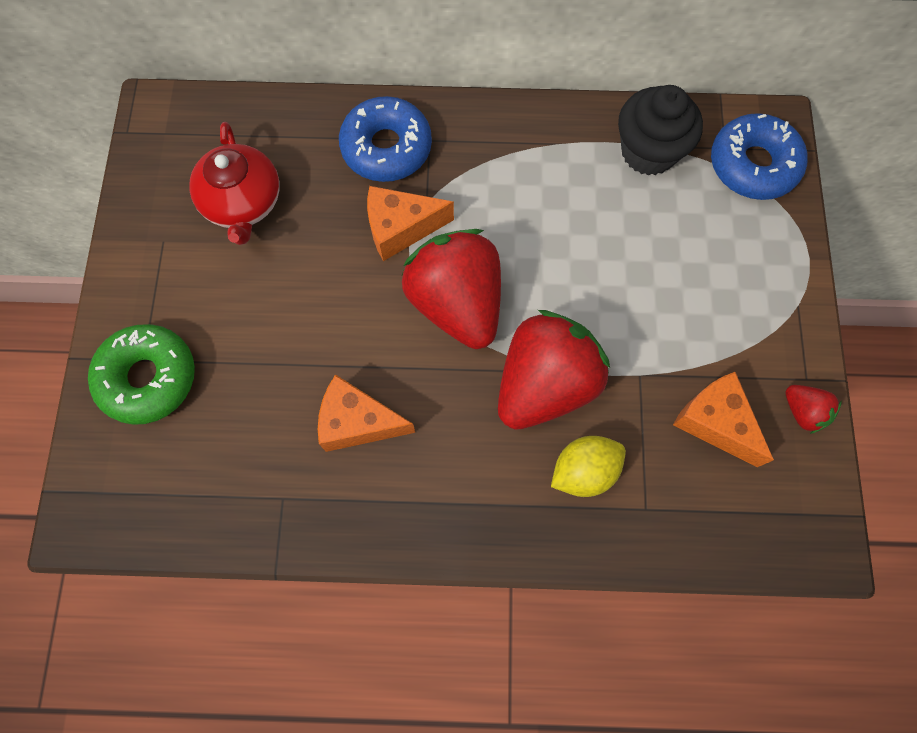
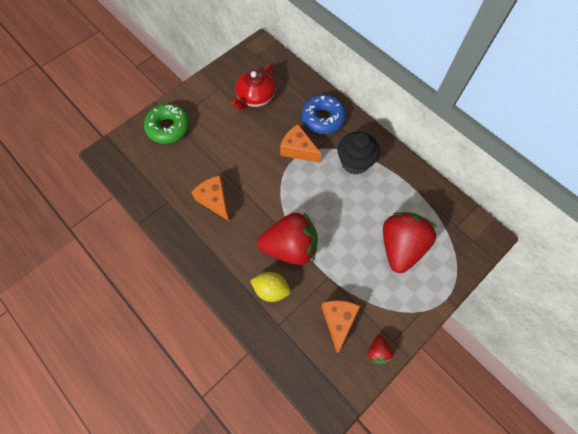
camera: 45 degrees right, 5 degrees down
(456, 303) = (290, 191): red strawberry -> red strawberry (400, 246)
(648, 151) = (422, 201): black cupcake -> black cupcake (354, 162)
(753, 165) = (461, 243): blue donut -> none

